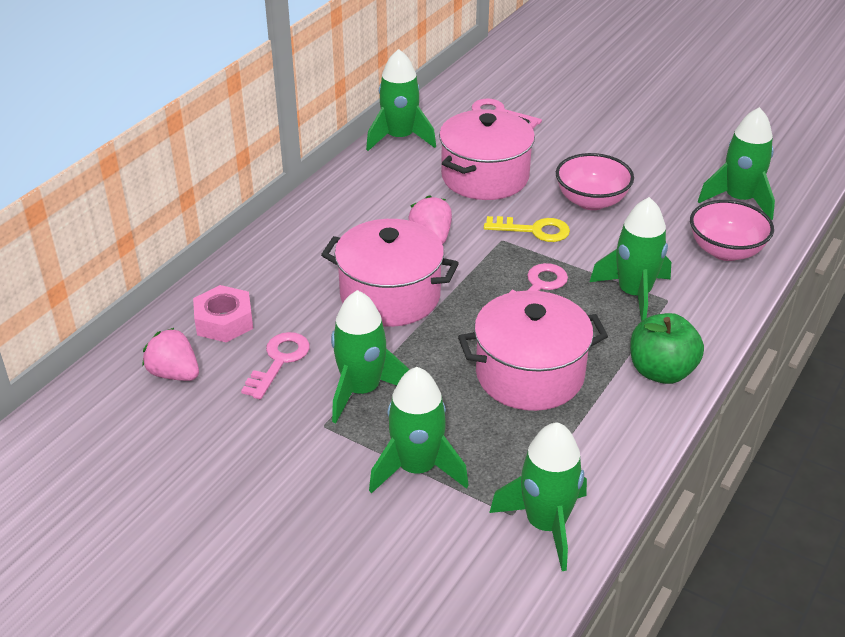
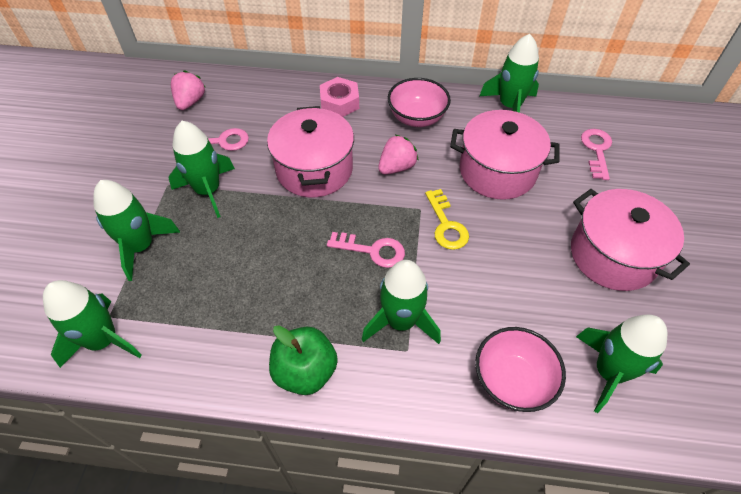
camera: 65 degrees right, 15 degrees up
(224, 321) = (247, 103): pink nut -> pink nut (339, 102)
(529, 374) = (263, 279): pink pot -> pink pot (613, 255)
(591, 201) = (516, 251): pink bowl -> pink bowl (417, 118)

